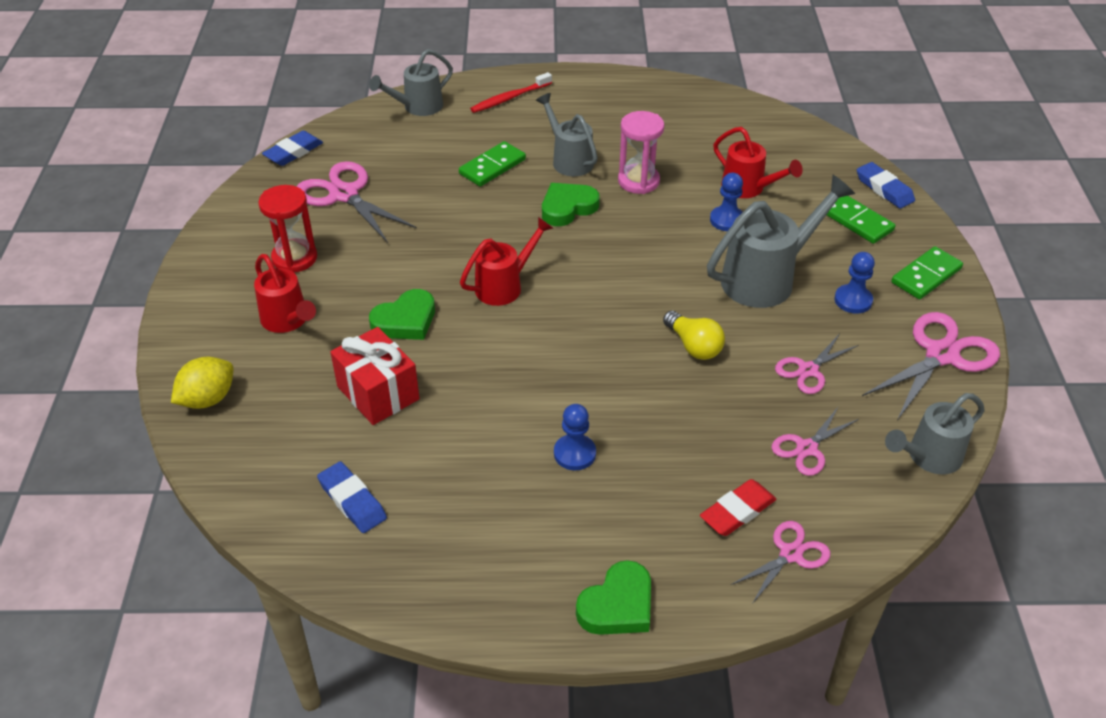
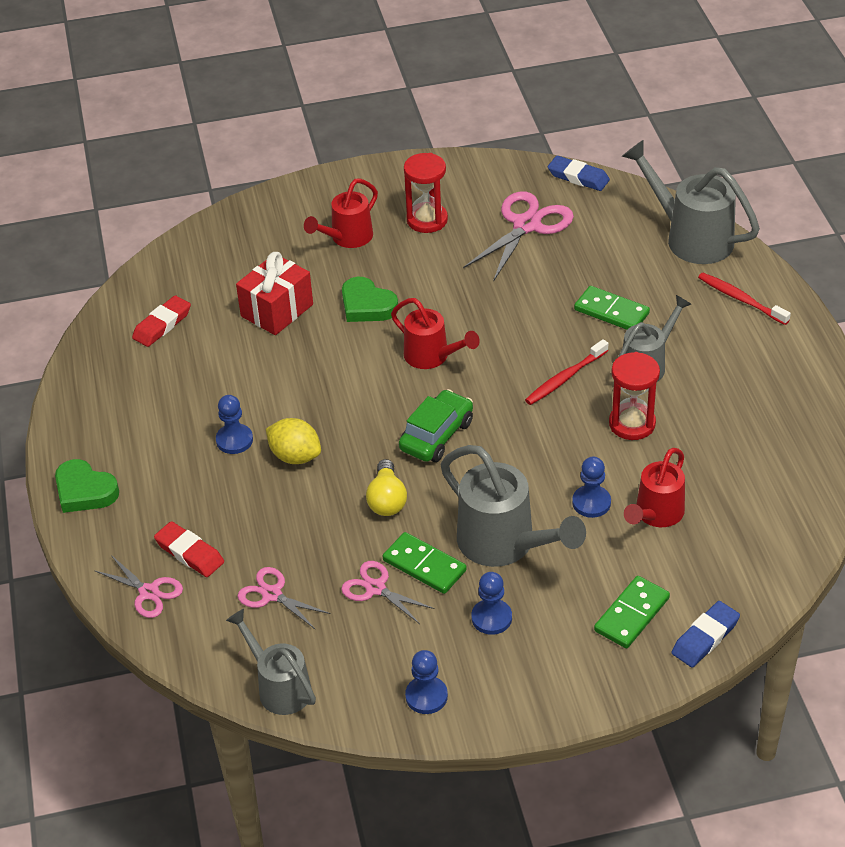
camera: 80 degrees right, 0 degrees up
(208, 399) = (249, 222): yellow lemon -> yellow lemon (295, 456)
(352, 501) = (162, 325): blue eraser -> red eraser
(418, 107) = (691, 237): grey watering can -> grey watering can, size x1.56
(568, 208) = (565, 378): green heart -> red toothbrush
(616, 299) = (436, 435): none -> green car
(638, 181) = (632, 424): pink hourglass -> red hourglass
(693, 346) = (387, 500): yellow light bulb -> yellow light bulb turned 45 degrees counterclockwise
(926, 275) = (554, 681): green domino -> green domino (424, 565)
(941, 355) = (426, 696): pink scissors -> blue pawn

